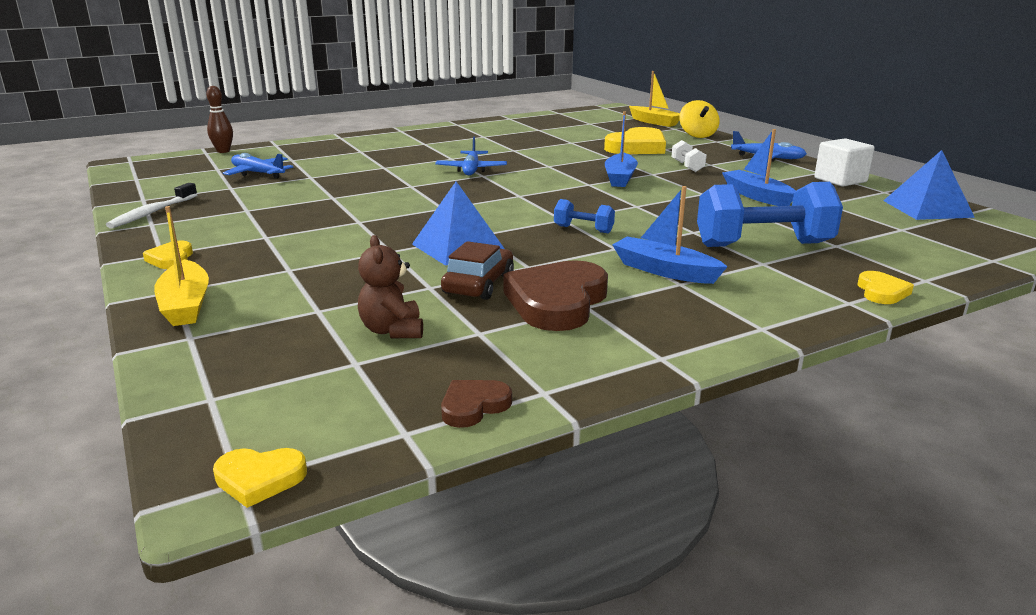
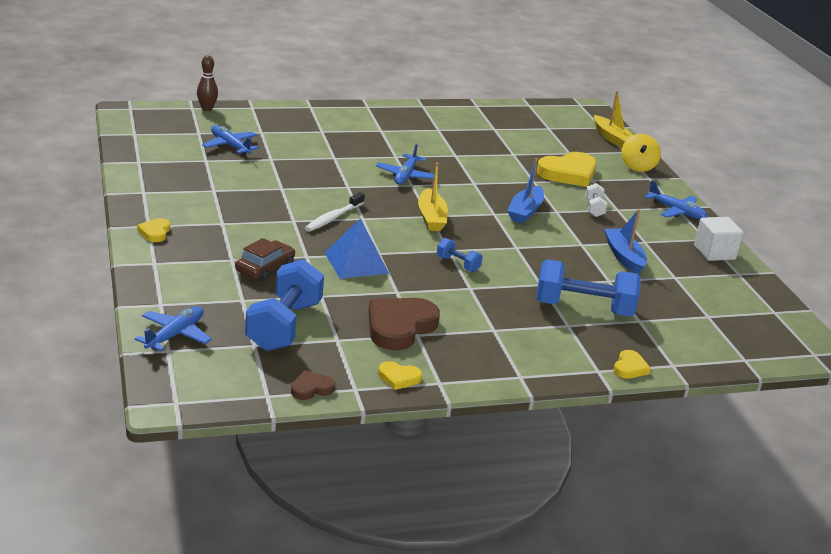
camera: 10 degrees right, 5 degrees up
(152, 213) = (145, 179): white toothbrush -> white toothbrush (333, 218)
(186, 305) = (161, 277): yellow boat -> yellow boat (431, 217)
(219, 374) = (175, 335): none -> blue plane
(259, 479) = (187, 403): yellow heart -> yellow heart (398, 378)
(392, 330) = (284, 326): brown teddy bear -> blue dumbbell
(478, 284) = (355, 300): brown car -> brown car (265, 268)
(664, 271) = (491, 316): blue boat -> none
(927, 208) = (754, 300): blue pyramid -> none

